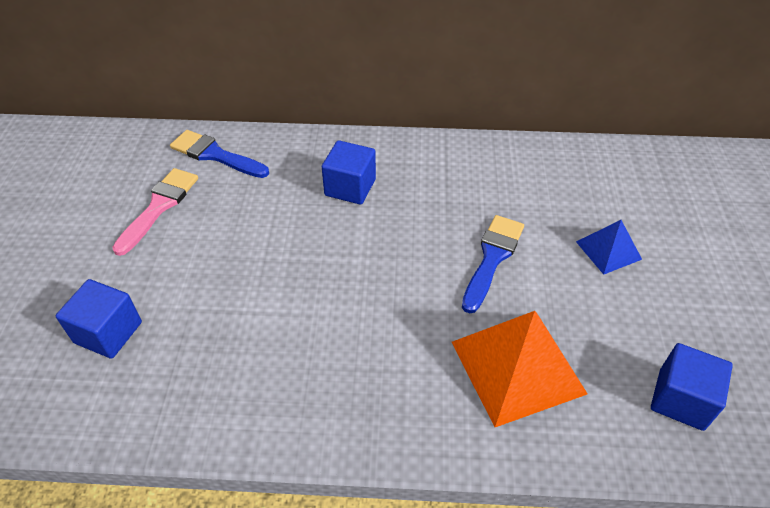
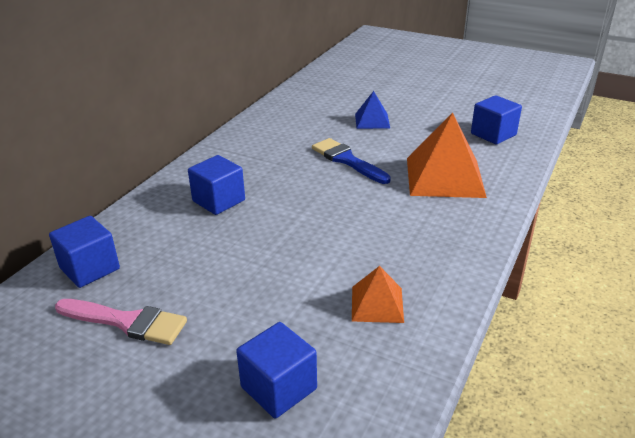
camera: 65 degrees left, 15 degrees down
(159, 206) = (127, 322): pink brush -> pink brush turned 150 degrees clockwise
(215, 155) = (90, 268): blue brush -> blue cube
(237, 369) = (377, 304): none -> orange pyramid

